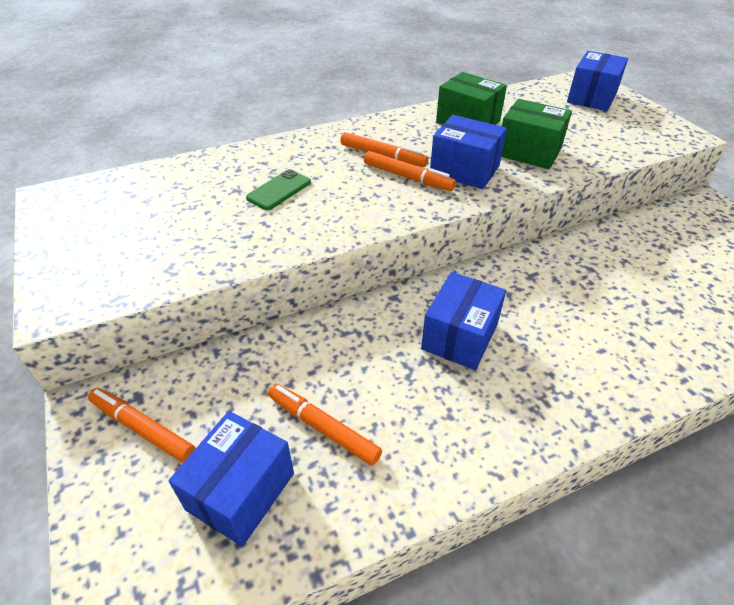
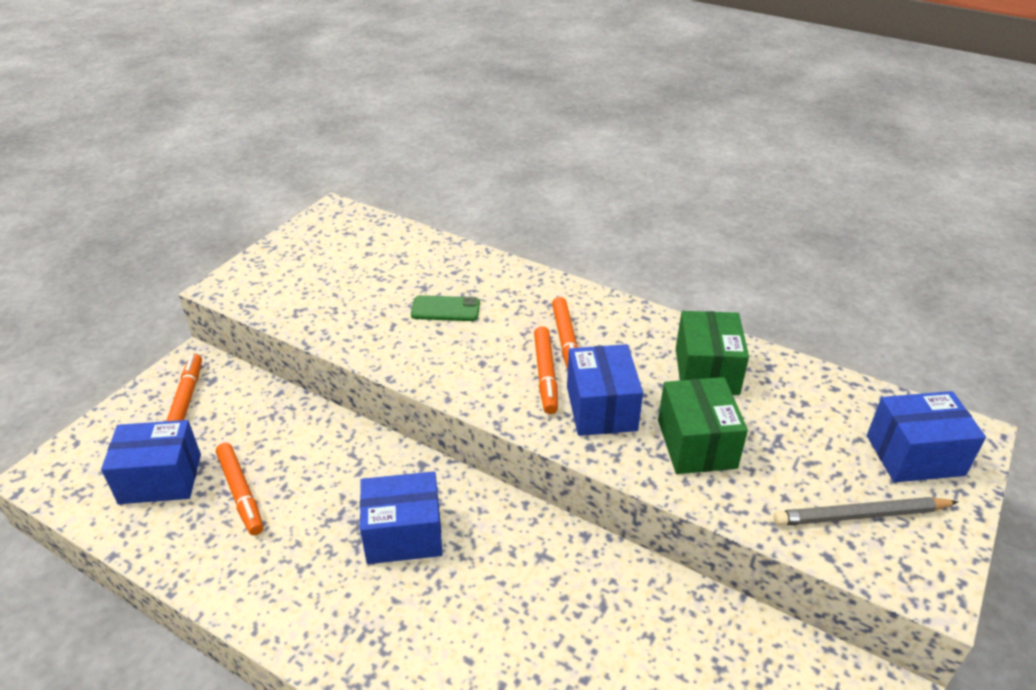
camera: 55 degrees right, 5 degrees down
(323, 427) = (241, 493): orange marker -> orange marker turned 150 degrees clockwise
(624, 130) = (860, 515): none -> grey pencil

